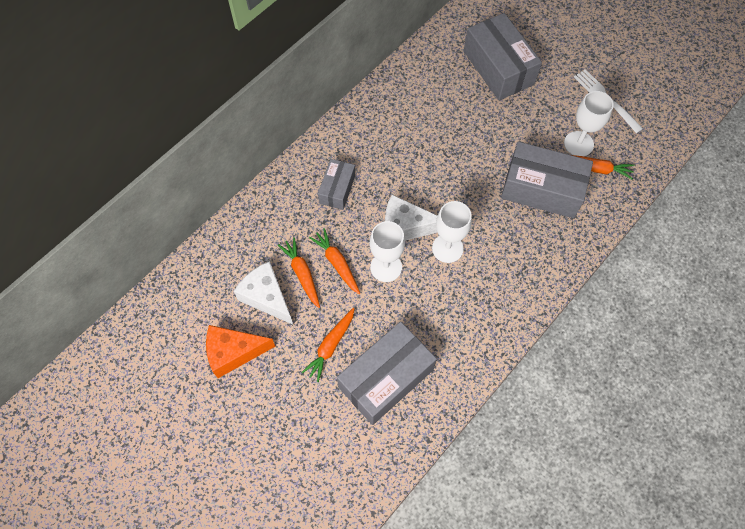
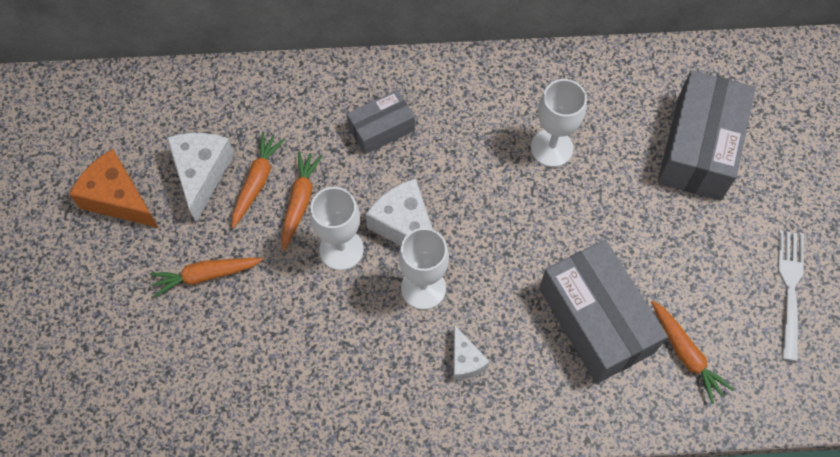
camera: 45 degrees right, 0 degrees up
(386, 378) = (220, 356): grey box -> none
(505, 263) = (465, 360): none -> white cheese
(578, 144) = (697, 309): white goblet -> white goblet (551, 148)

